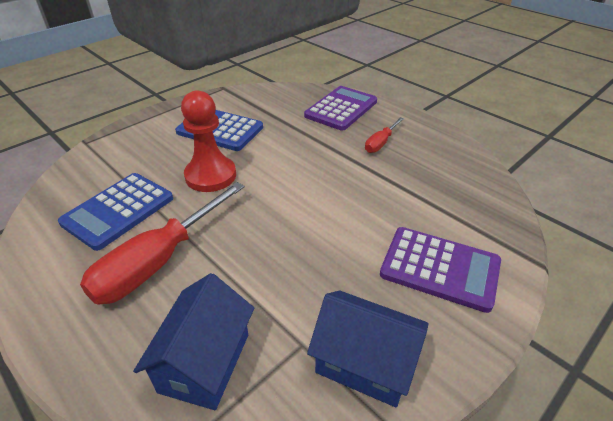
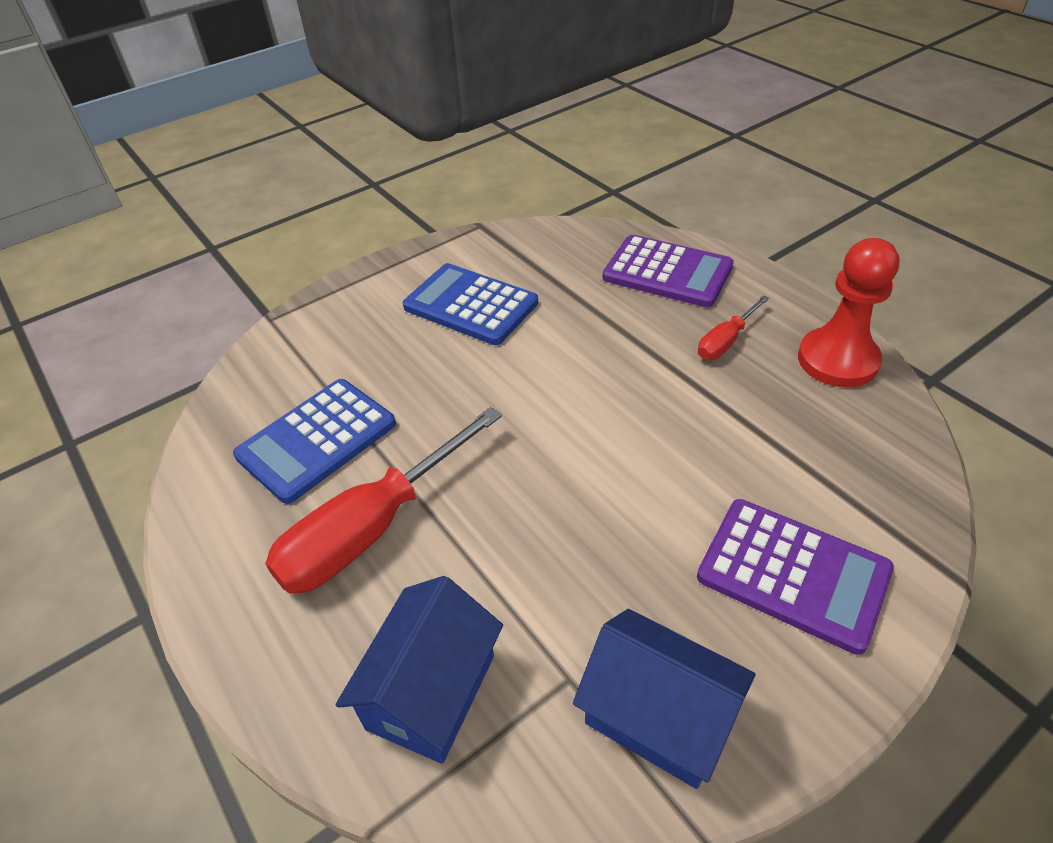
camera: 10 degrees right, 5 degrees up
(210, 176) = (453, 388): red pawn -> red pawn (837, 360)
(341, 109) = (667, 272): purple calculator -> purple calculator turned 75 degrees clockwise

